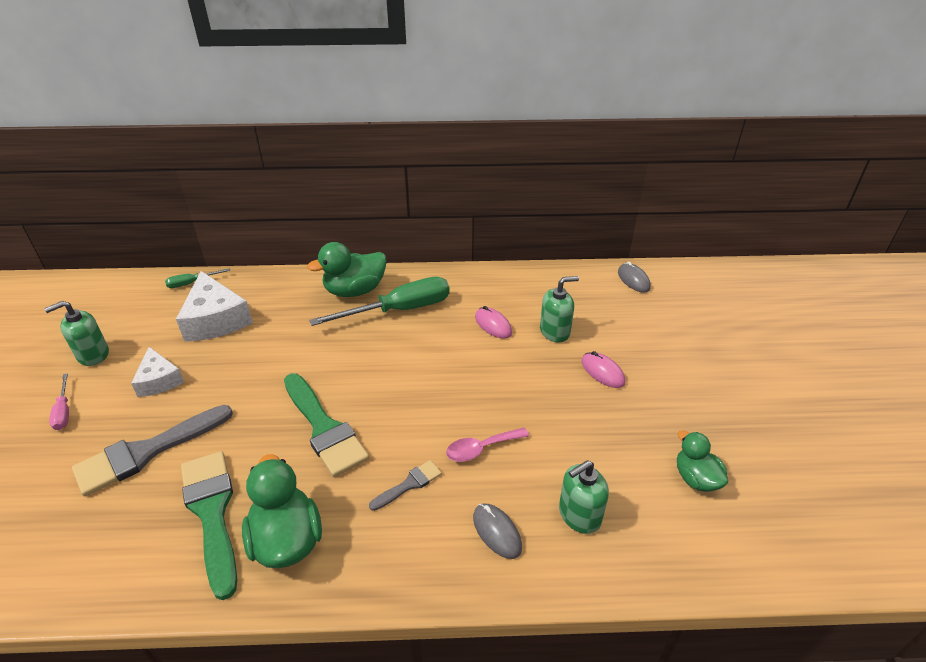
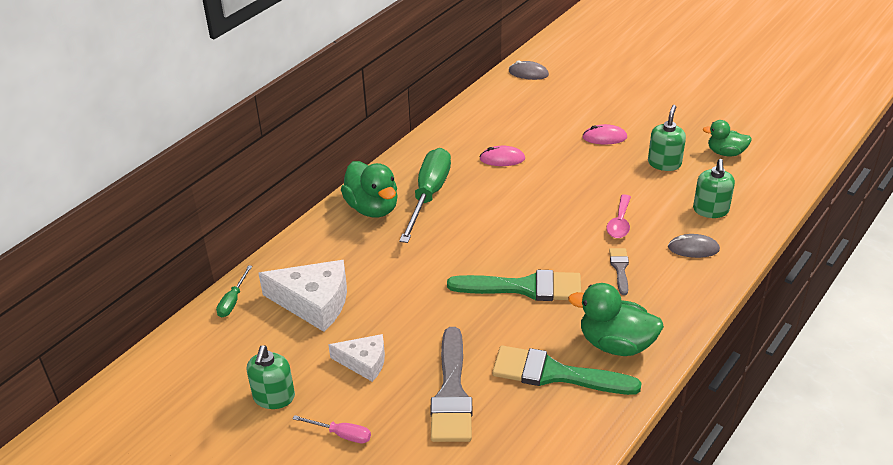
camera: 50 degrees left, 0 degrees up
(355, 291) = (372, 208): green duck -> green duck turned 45 degrees counterclockwise
(555, 331) = (542, 135): green soap dispenser -> green soap dispenser (664, 163)

